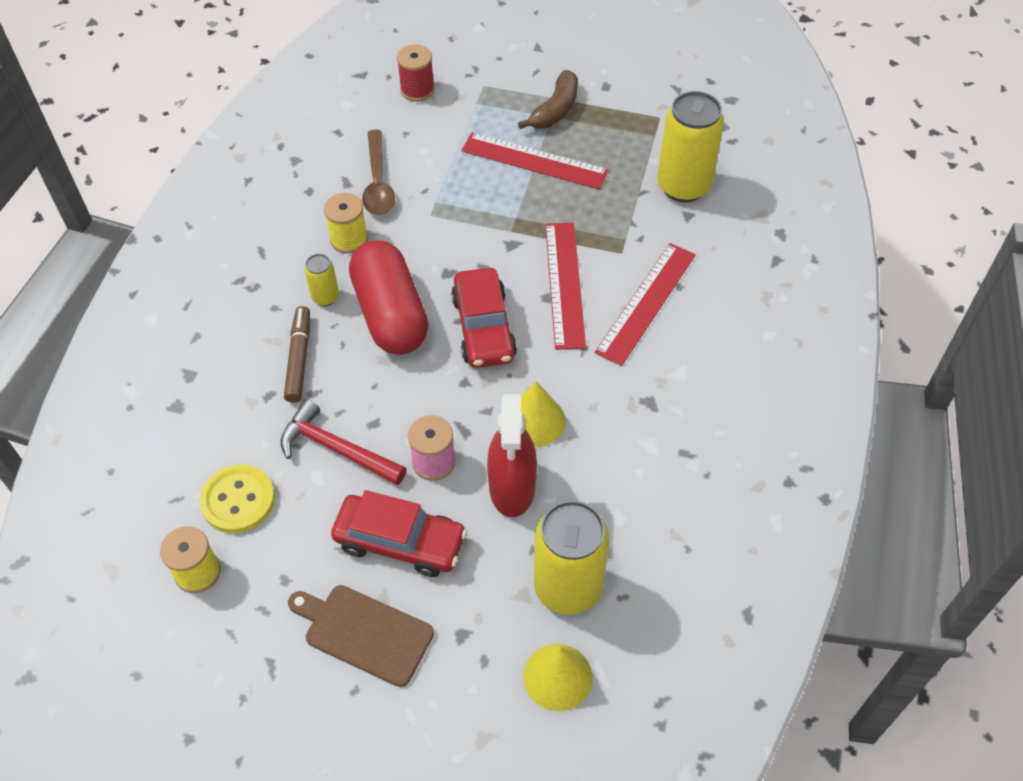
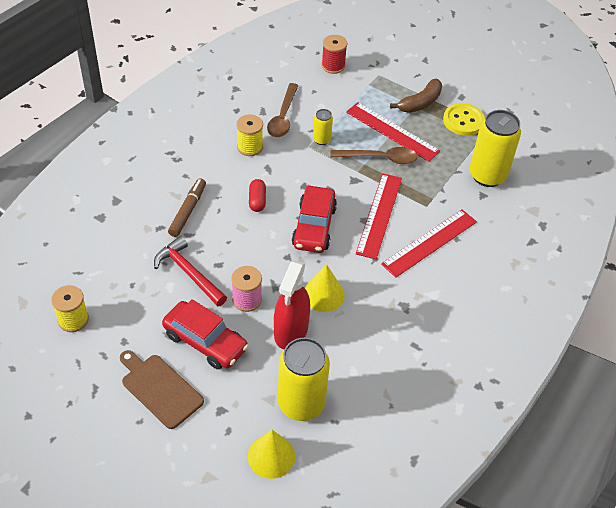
camera: 15 degrees right, 5 degrees down
(238, 500) = (115, 285): yellow button -> yellow button (463, 121)
(325, 297) = (220, 178): yellow can -> yellow can (321, 140)
(390, 314) = (257, 201): red capsule -> red capsule, size x0.42
(533, 203) = (379, 158): none -> brown spoon

